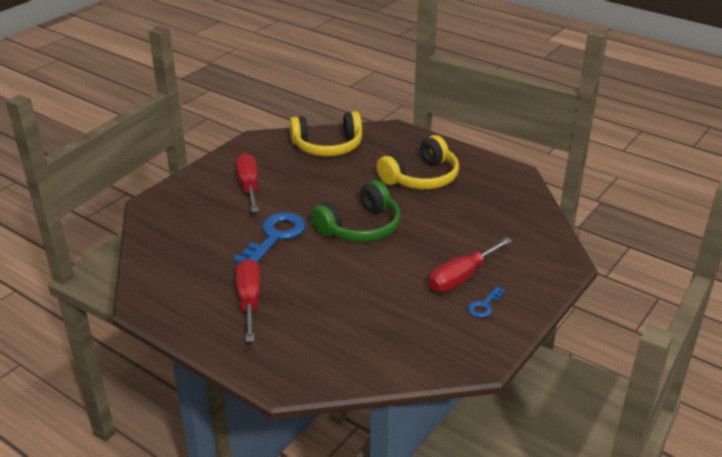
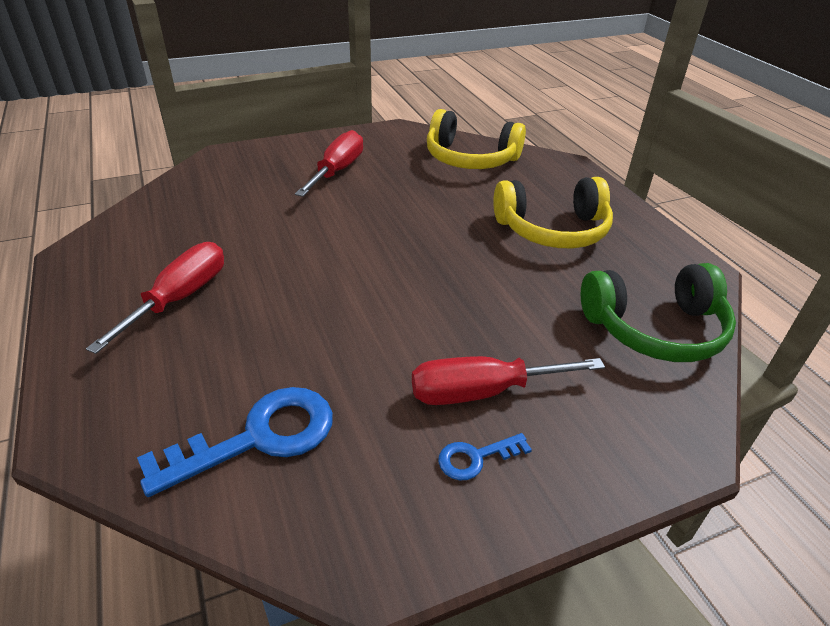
camera: 30 degrees right, 5 degrees up
(275, 237) = (299, 234): blue key -> blue key (258, 437)
(360, 227) = (411, 262): green headphones -> green headphones (655, 329)

